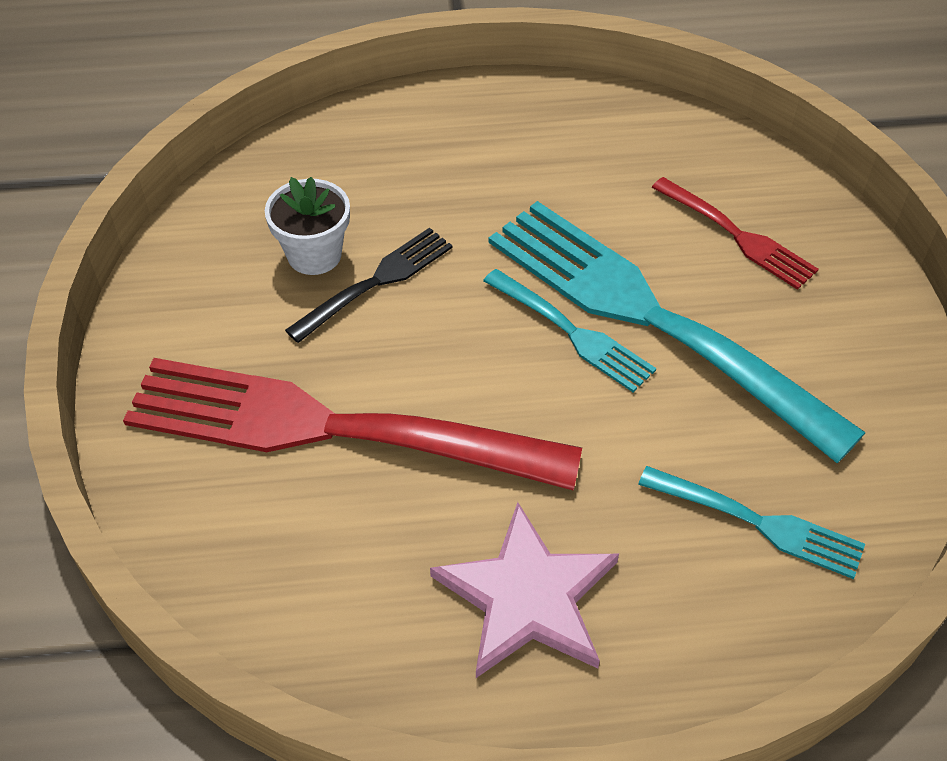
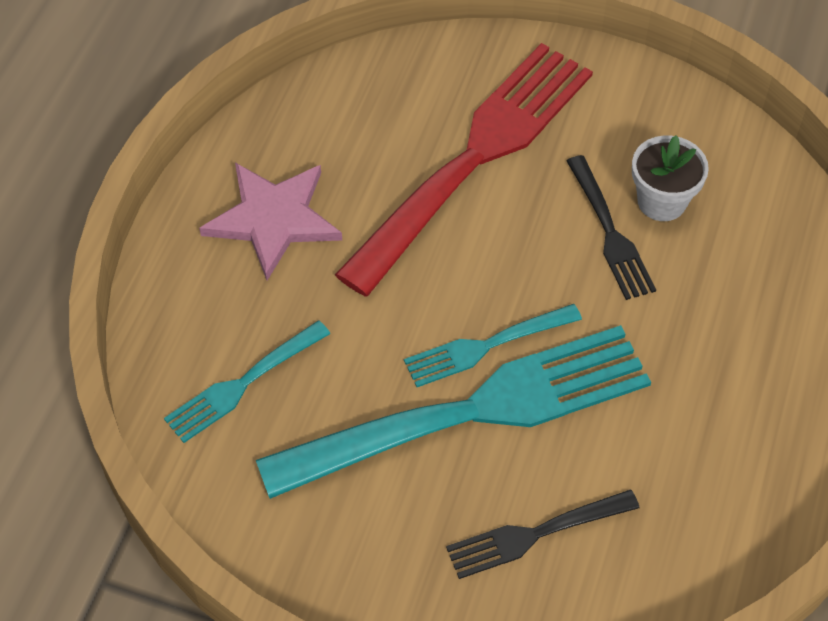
camera: 115 degrees right, 5 degrees up
(736, 235) = (536, 533): red fork -> black fork

